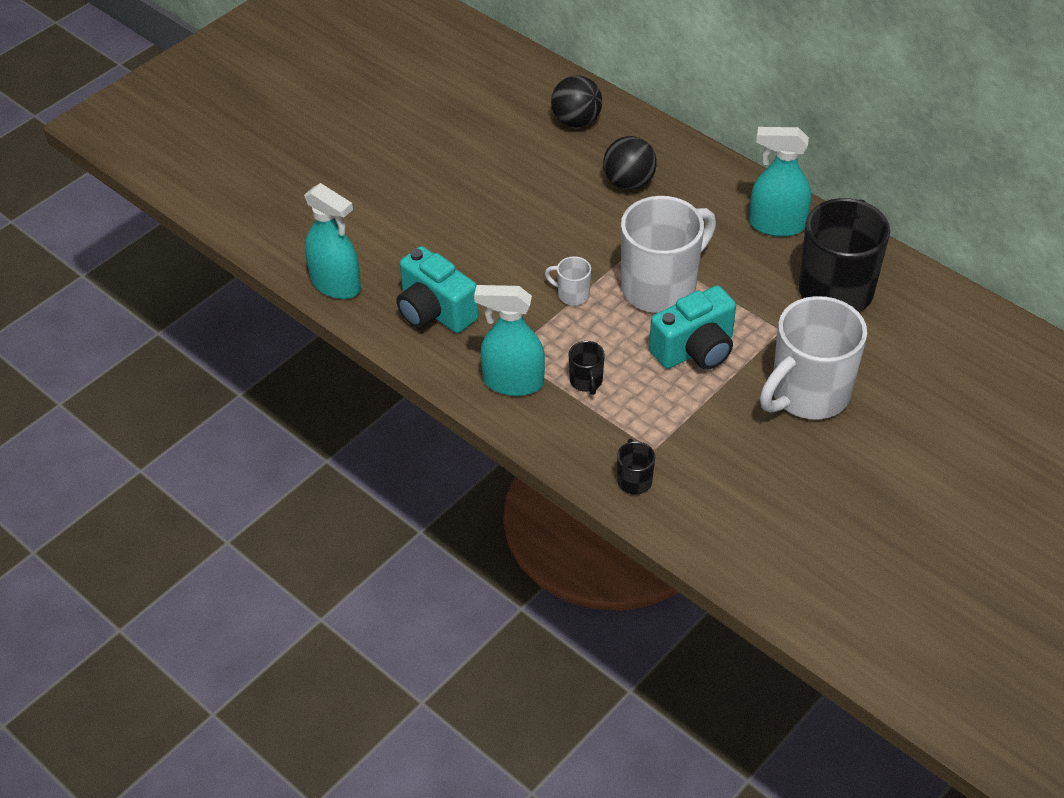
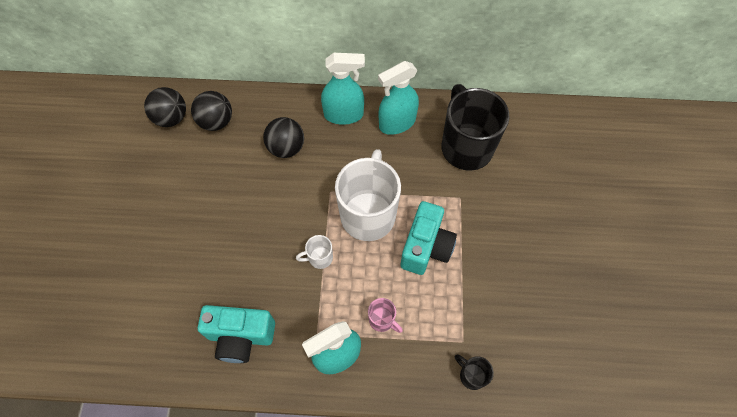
camera: 40 degrees left, 15 degrees up
(336, 284) = (152, 364): turquoise spray bottle -> turquoise spray bottle (344, 115)
(533, 94) = (171, 118): none -> black ball
(586, 381) = (382, 320): black mug -> pink mug
(808, 394) = (512, 233): white mug -> none

